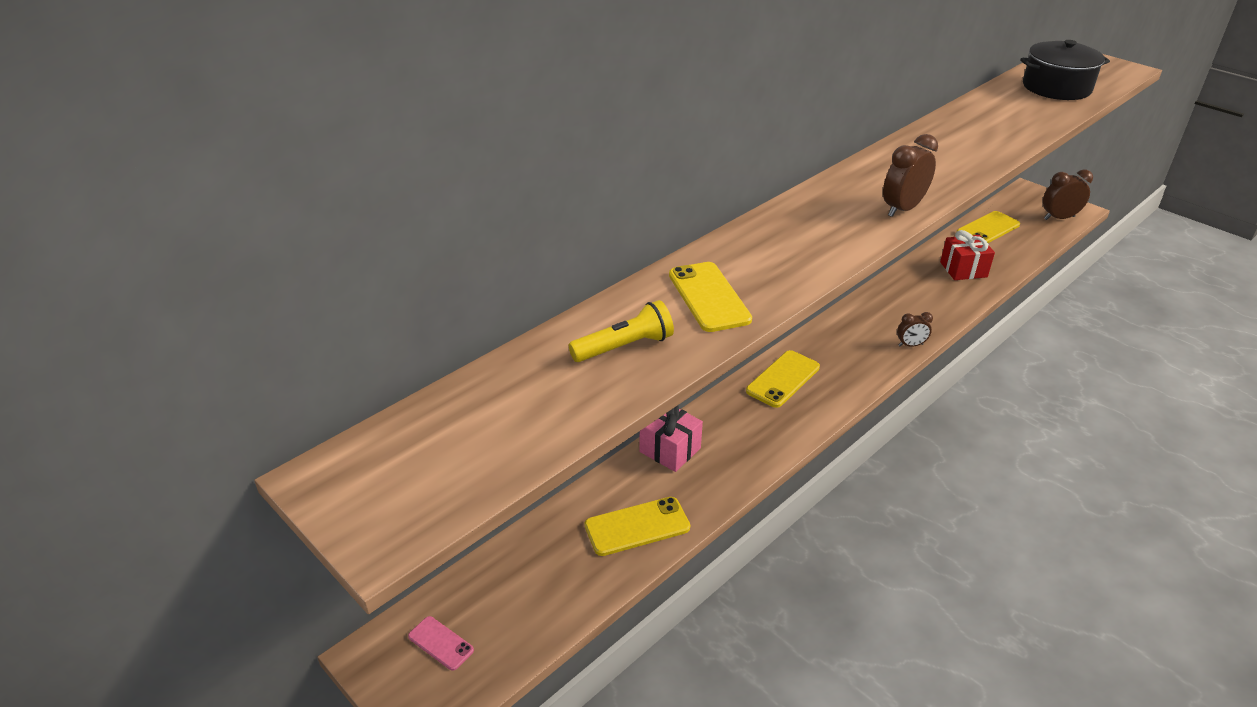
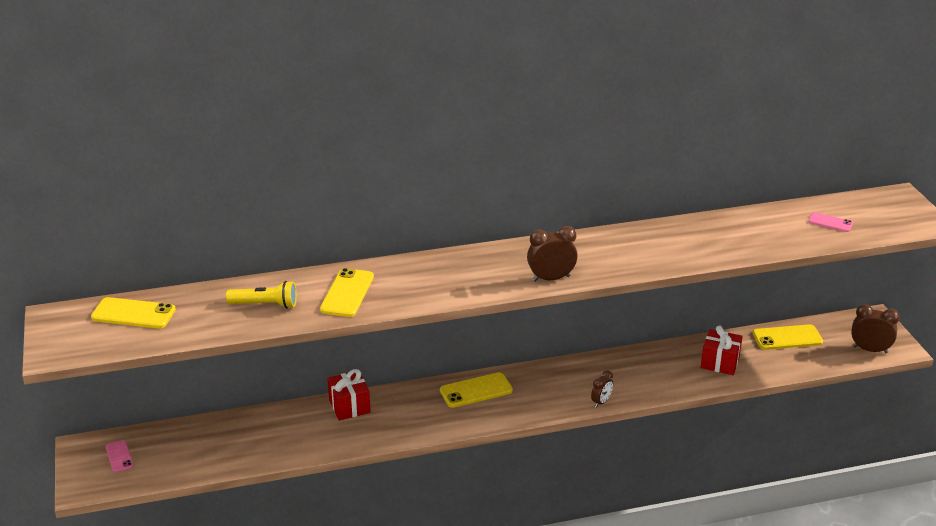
camera: 30 degrees right, 5 degrees down
(637, 526) = (283, 442): yellow phone -> yellow phone (133, 314)
(670, 450) = (349, 406): pink gift -> red gift
(910, 345) = (601, 402): brown clock -> brown clock turned 75 degrees counterclockwise
(1056, 88) = (830, 222): black pot -> pink phone

